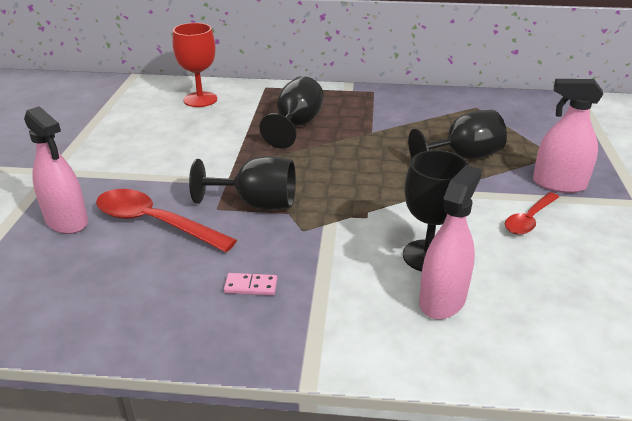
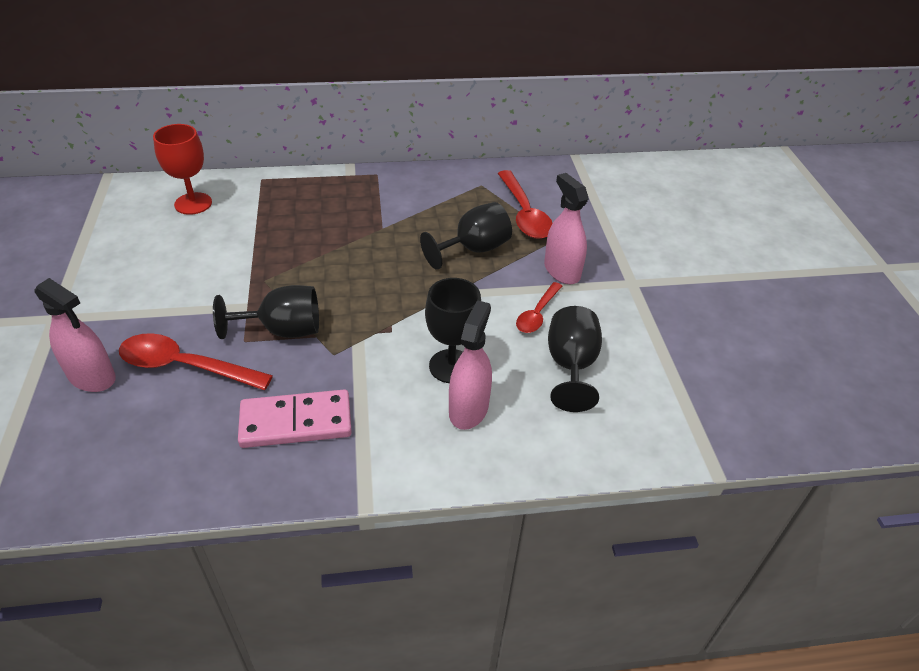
camera: 15 degrees left, 10 degrees up
(251, 286) = (296, 422): pink domino -> pink domino, size x2.32
(296, 125) = (304, 228): black goblet -> black goblet (571, 366)
(519, 133) = (524, 213): none -> red spoon
(559, 184) = (562, 271): pink spray bottle -> pink spray bottle turned 60 degrees clockwise

